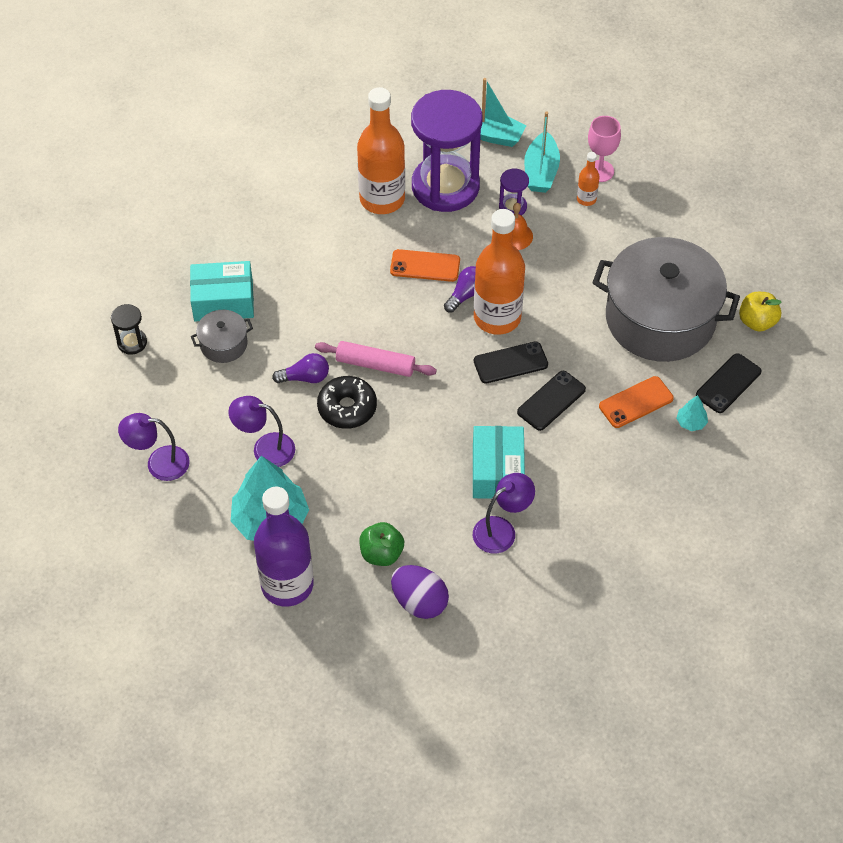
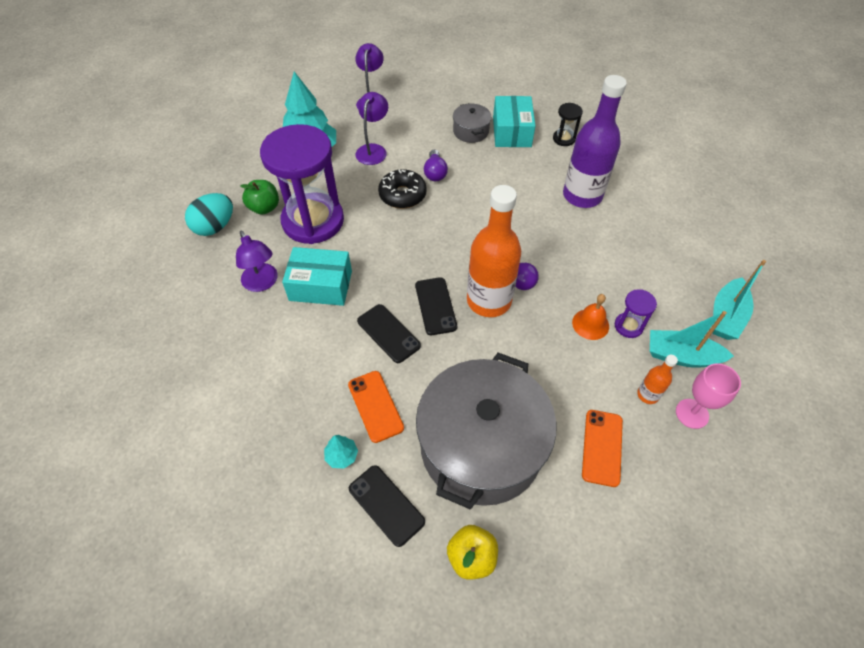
camera: 95 degrees right, 0 degrees up
(132, 342) = (475, 89): black hourglass -> black hourglass (564, 139)
(287, 585) = (255, 157): purple bottle -> purple bottle (582, 196)
(375, 364) = (443, 214): pink rolling pin -> none
(382, 199) = (626, 228): orange bottle -> none
(419, 602) = (215, 227): purple egg -> turquoise egg
(425, 266) = (549, 252): orange phone -> orange phone (602, 447)
(445, 186) = (648, 274): purple hourglass -> purple hourglass (313, 221)

